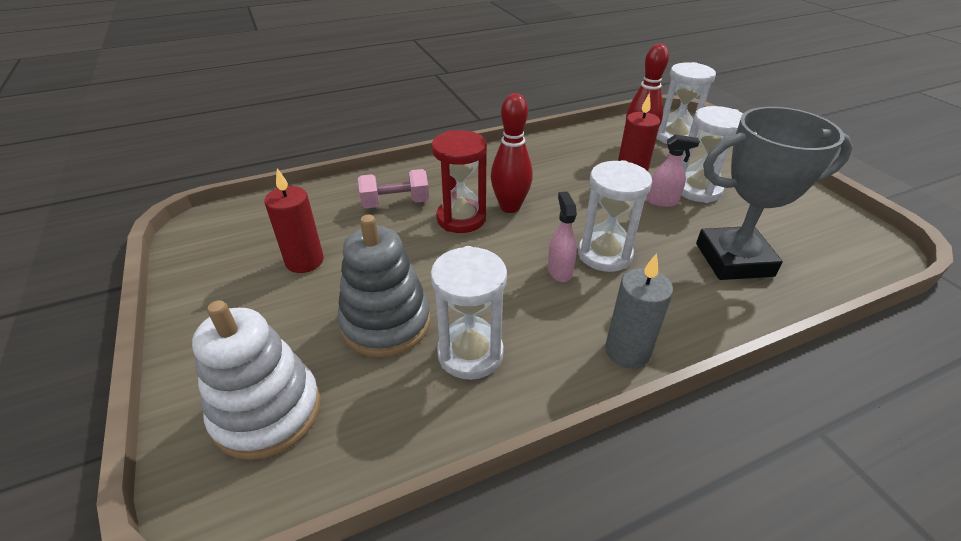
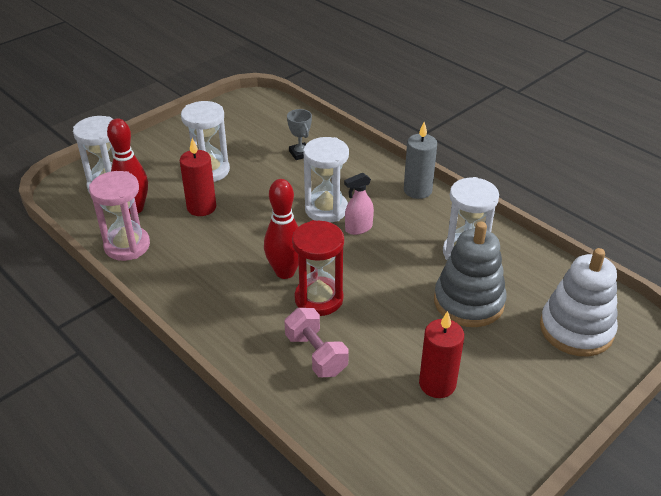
camera: 110 degrees left, 0 degrees up
(584, 138) = (127, 246): none -> pink hourglass
(662, 202) = (236, 187): pink spray bottle -> none
(733, 259) = (300, 153): grey trophy -> grey trophy, size x0.43

